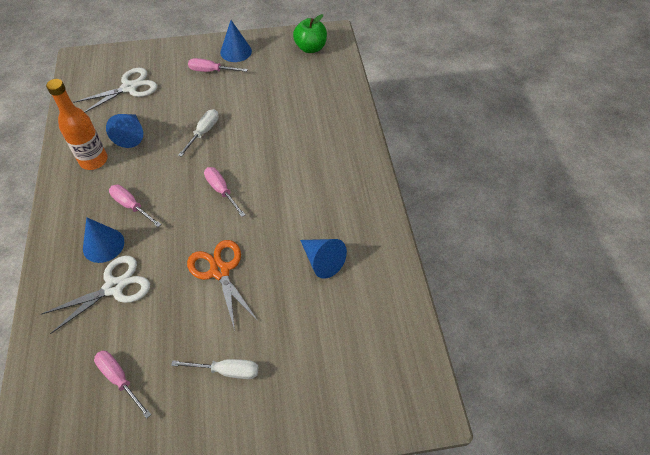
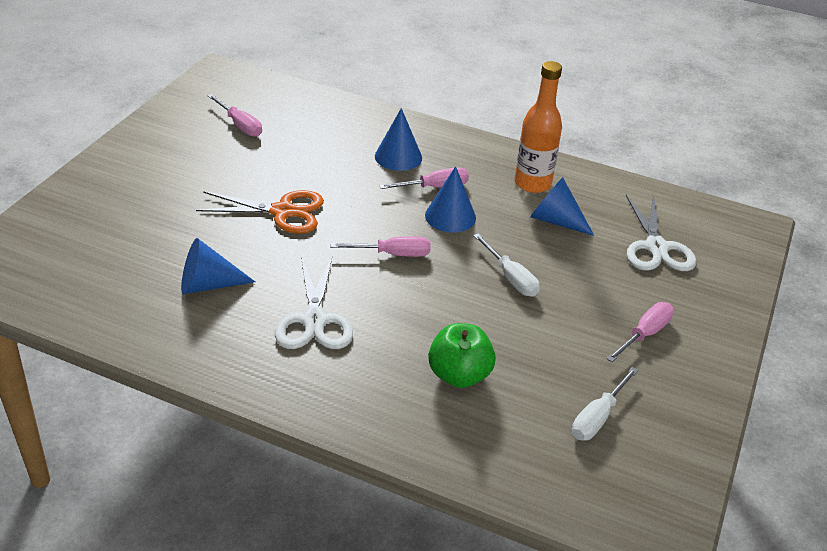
camera: 120 degrees right, 15 degrees down
(114, 287) = (338, 148): white scissors -> white scissors (314, 320)
(119, 379) = (240, 125): pink screwdriver -> pink screwdriver turned 60 degrees clockwise
(227, 371) = (173, 177): white screwdriver -> white screwdriver (597, 417)
(236, 51) = (680, 381): blue cone -> blue cone (450, 216)
(310, 48) = (633, 481): green apple -> green apple (459, 375)

